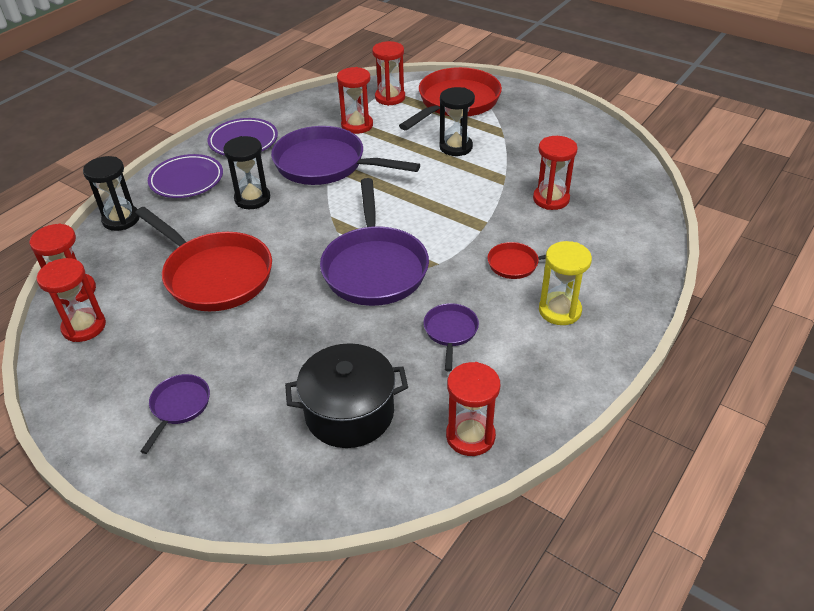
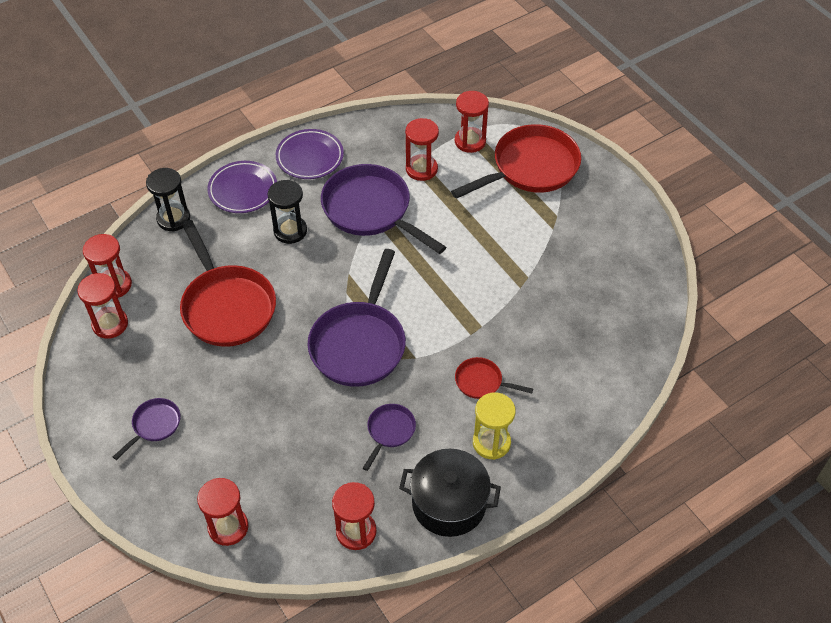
camera: 20 degrees right, 10 degrees up
(349, 413) = (276, 477): black pot -> black pot (449, 503)
(456, 147) = (500, 227): black hourglass -> none
(551, 199) = (554, 320): red hourglass -> red hourglass (228, 527)

